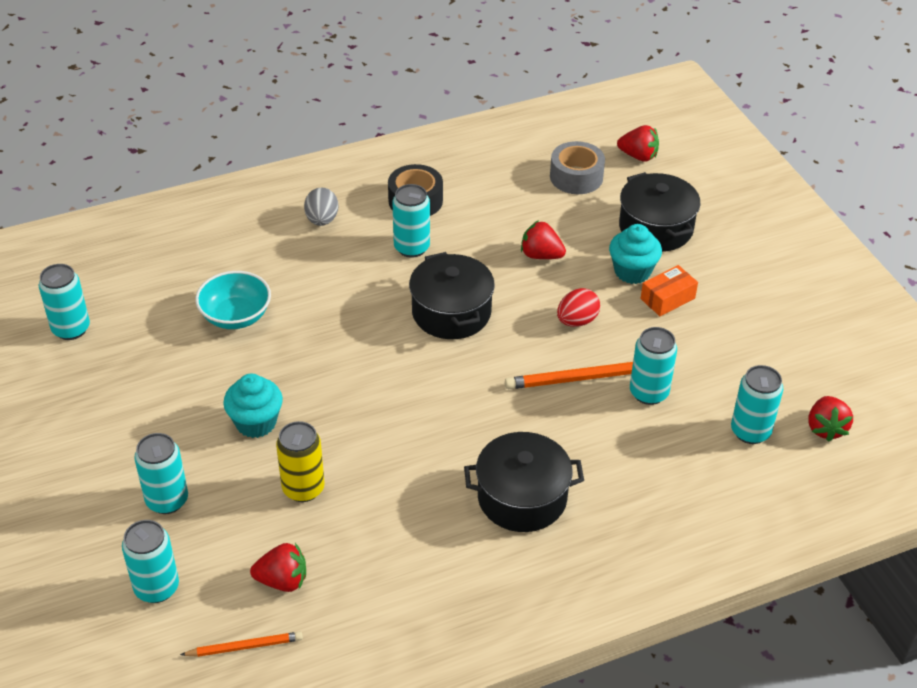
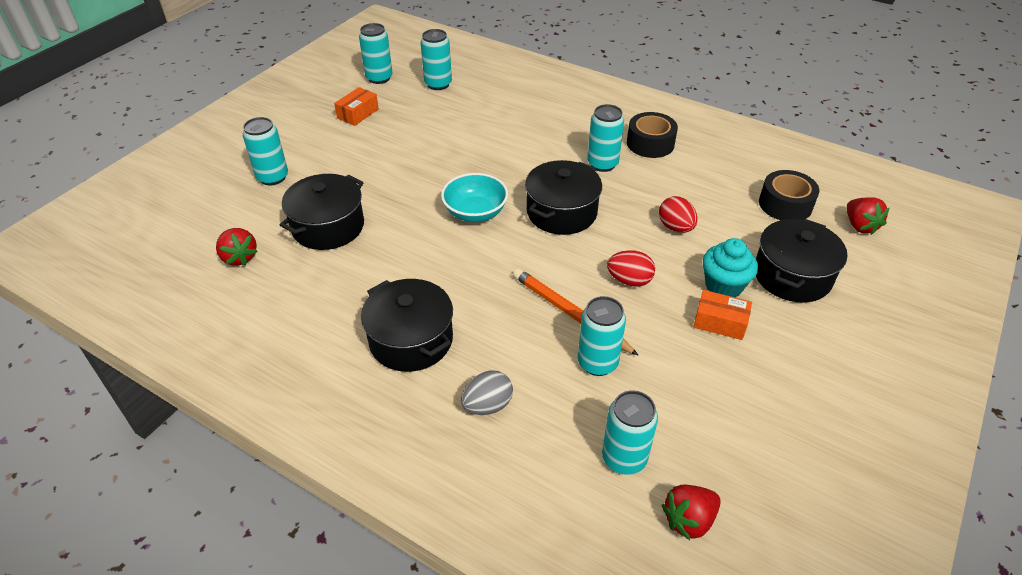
camera: 55 degrees right, 0 degrees up
(123, 378) = (358, 114): none -> orange box
(157, 588) = (198, 208): turquoise can -> turquoise can (438, 84)
(236, 316) = (453, 126): turquoise bowl -> turquoise bowl (475, 213)
(244, 647) = (171, 269): orange pencil -> none
(256, 423) = (368, 179): turquoise cupcake -> none
(303, 488) = (328, 227): yellow can -> black pot
(322, 220) = (579, 116): grey egg -> grey egg (487, 405)
(541, 255) = (675, 227): red strawberry -> red egg
(576, 177) = (785, 204): grey tape -> black tape

